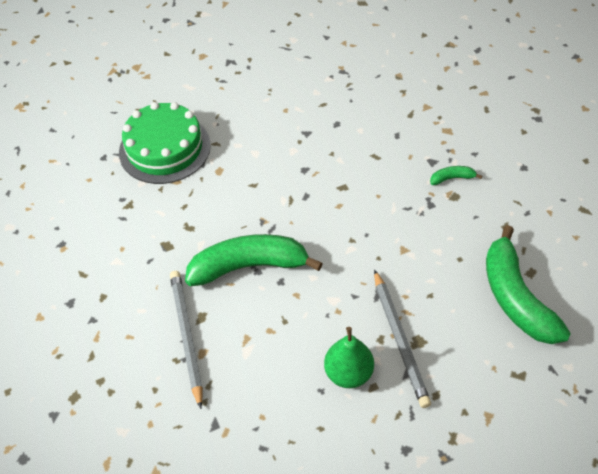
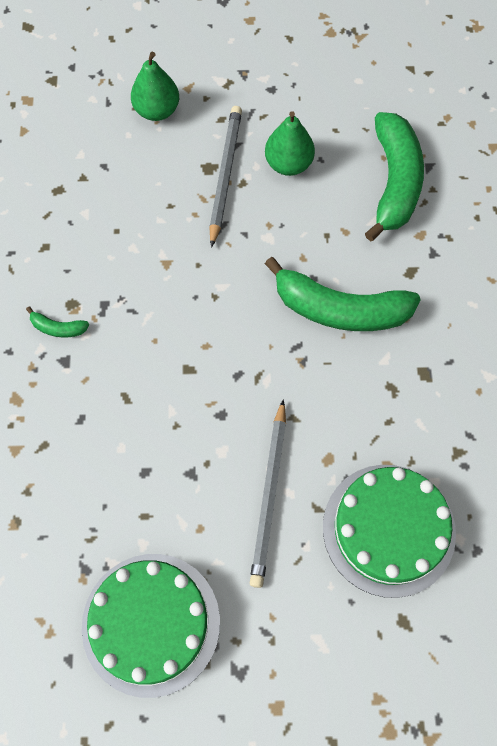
camera: 160 degrees left, 15 degrees up
(186, 336) = (432, 257): grey pencil -> grey pencil (269, 495)
(290, 63) = (151, 623): none -> green cake
(501, 379) = (157, 110): none -> green pear
(515, 298) = (91, 172): green banana -> green banana (394, 182)

